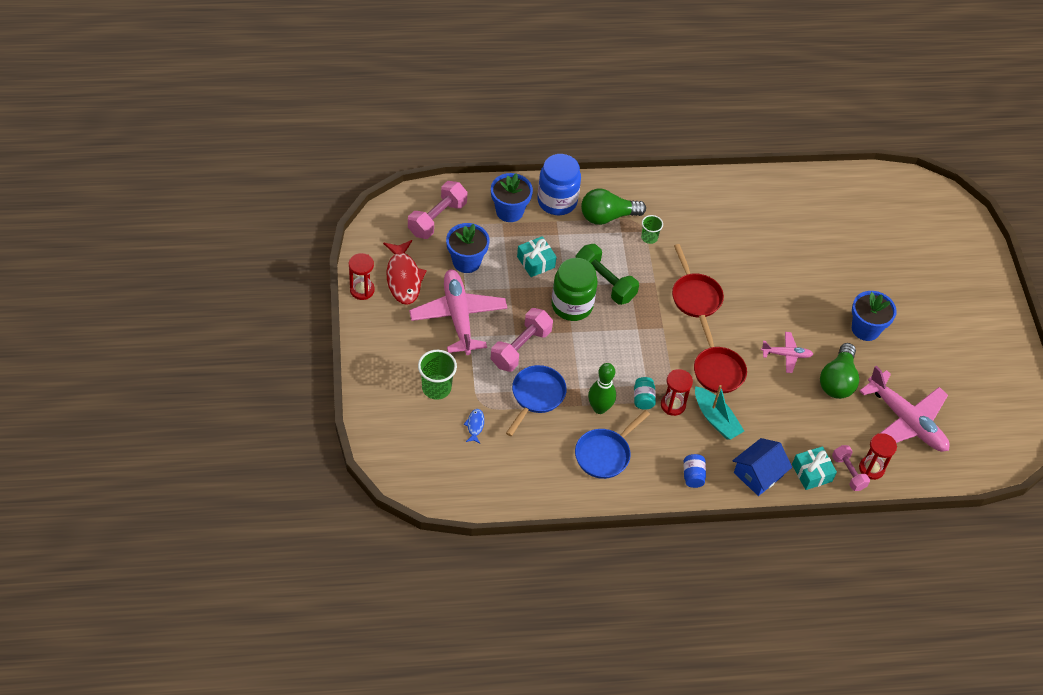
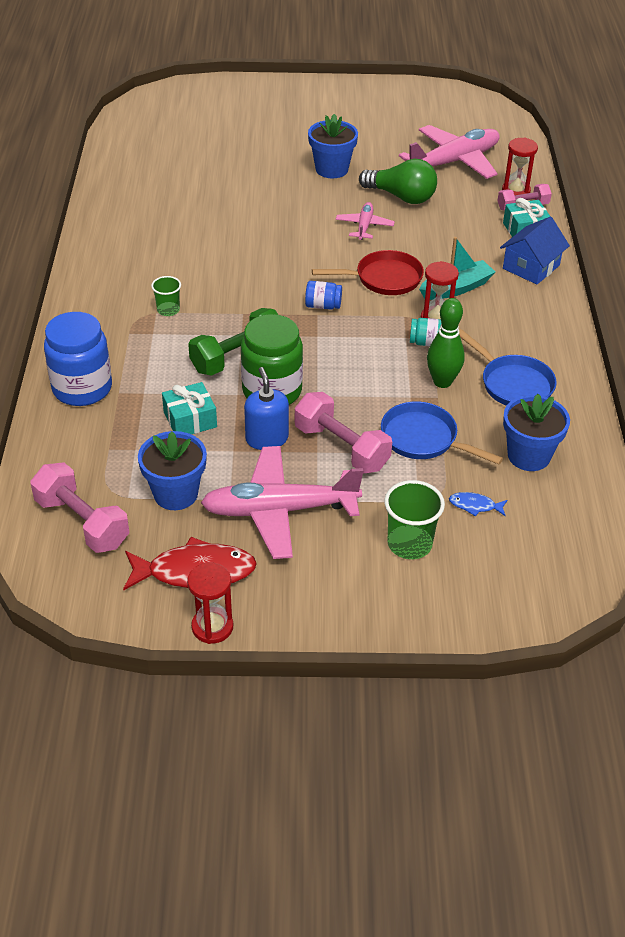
camera: 80 degrees left, 10 degrees down
(509, 211) = (88, 439): blue flower pot -> blue flower pot (528, 456)
(523, 305) = (267, 438): none -> blue soap dispenser
(607, 216) = (123, 343): green light bulb -> none
(693, 476) = (538, 315): blue jar -> blue jar (323, 306)
(695, 295) = (269, 283): red pan -> none
(758, 474) = (531, 267): blue house -> blue house turned 75 degrees clockwise

